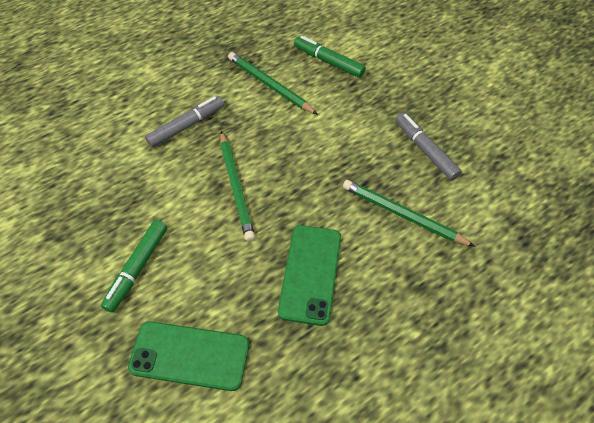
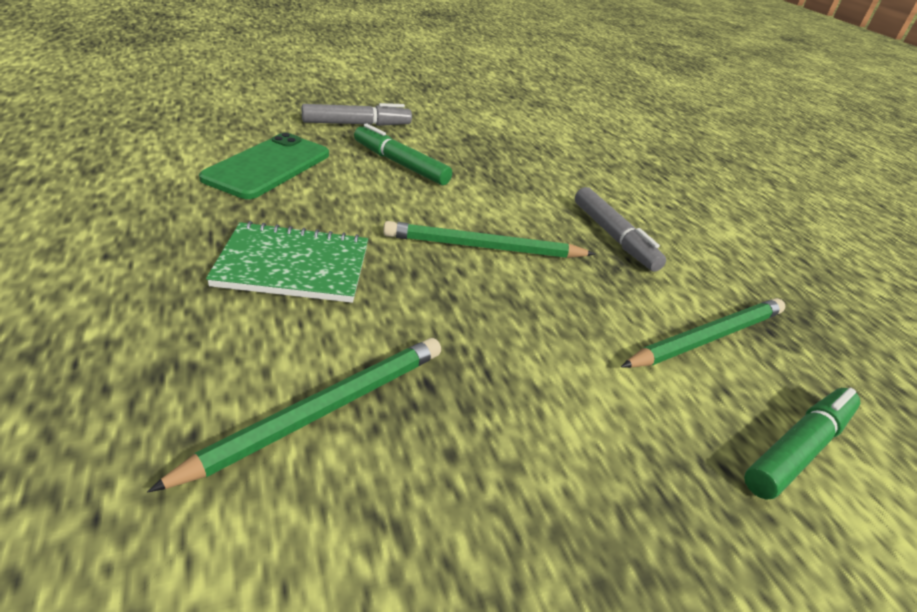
camera: 100 degrees right, 20 degrees down
(310, 273) = (293, 266): green phone -> green notebook
(425, 150) = (478, 534): grey marker -> grey marker (357, 124)

